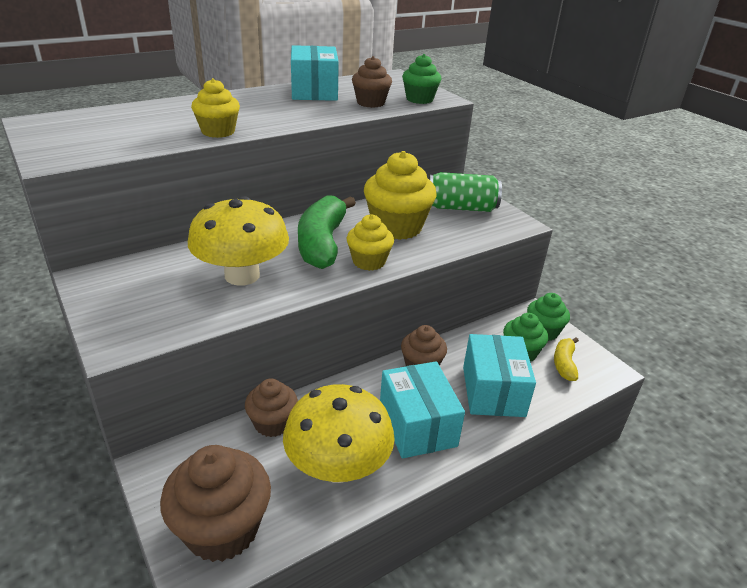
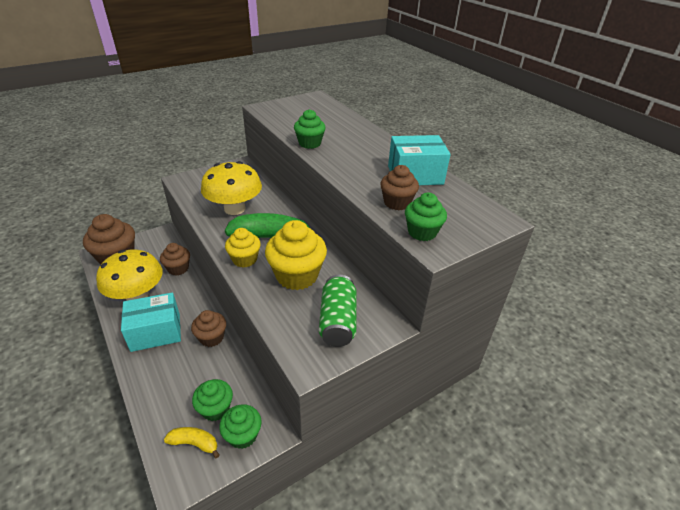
camera: 90 degrees right, 5 degrees up
(218, 131) = (309, 143): yellow cupcake -> green cupcake
(493, 391) = (175, 380): turquoise box -> none

